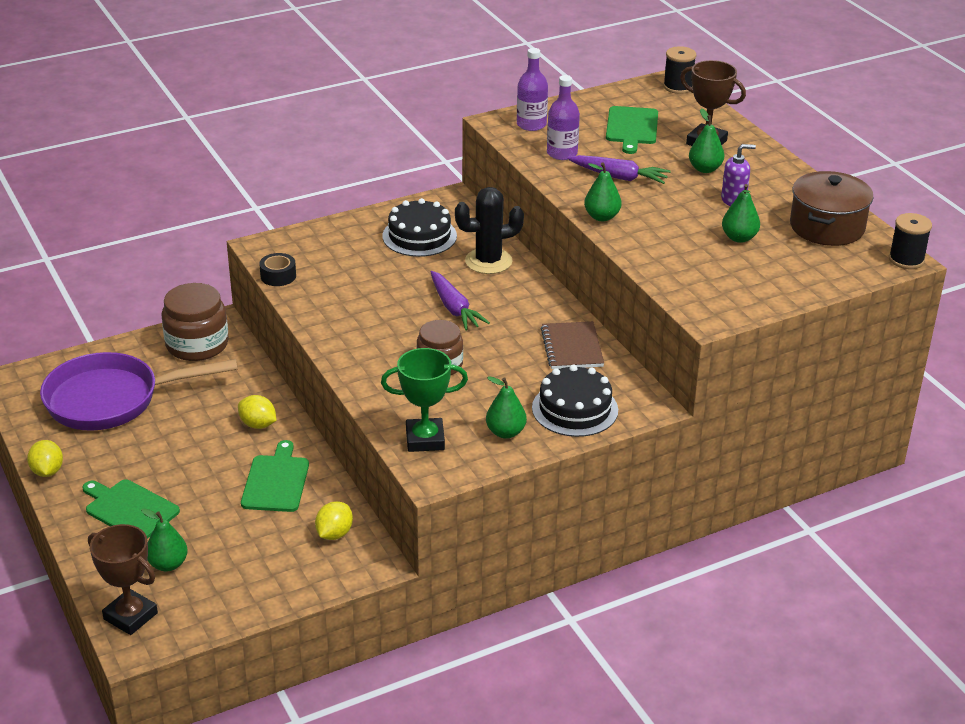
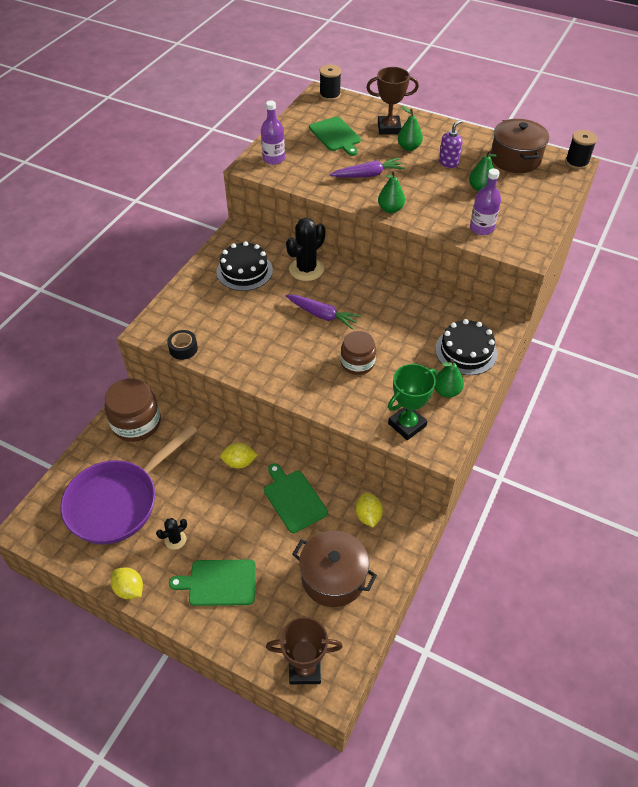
camera: 35 degrees left, 15 degrees up
(128, 455) = (175, 540): none -> black cactus
(168, 564) = (288, 609): green pear -> none
(239, 563) = (333, 577): none -> brown pot
(562, 153) = (315, 172): purple bottle -> purple bottle (481, 228)
(572, 348) = (418, 308): brown notebook -> none

